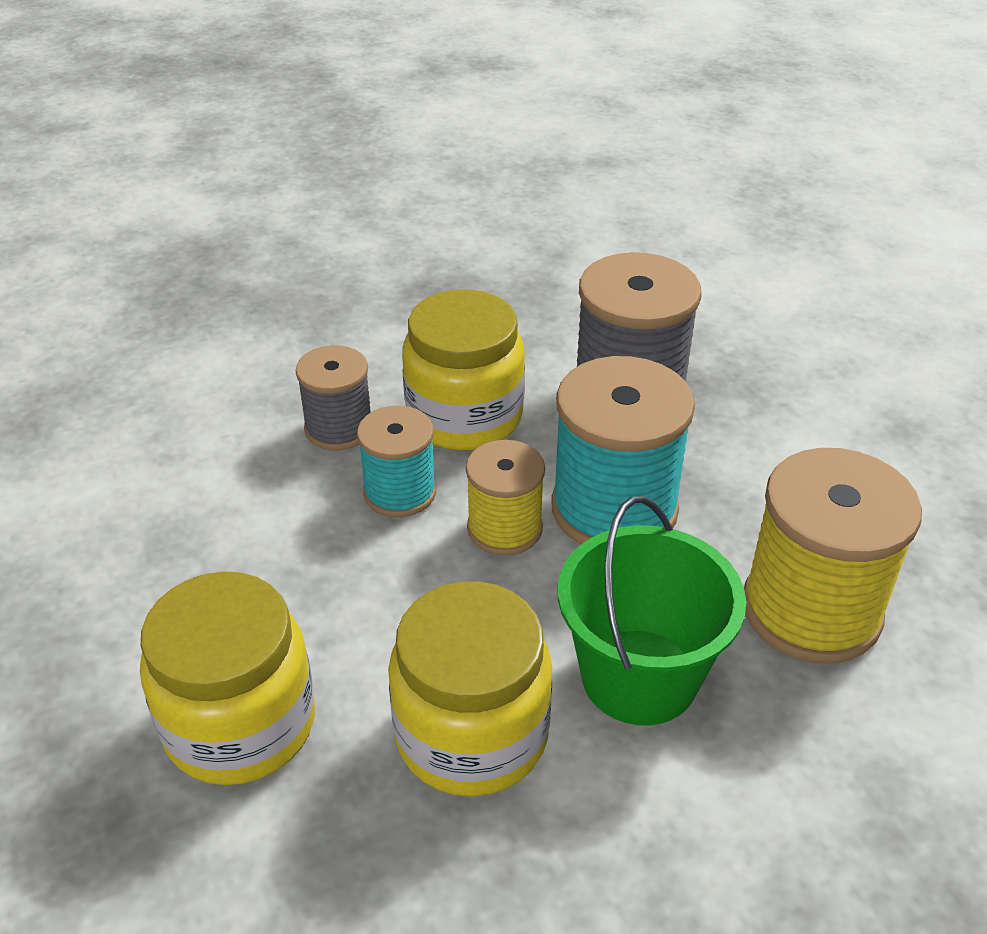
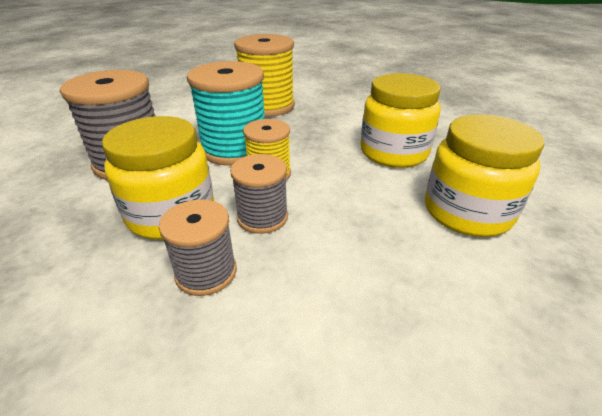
camera: 115 degrees left, 5 degrees down
(400, 492) = (262, 217): turquoise spool -> grey spool
(639, 676) = (329, 128): green bucket -> none

